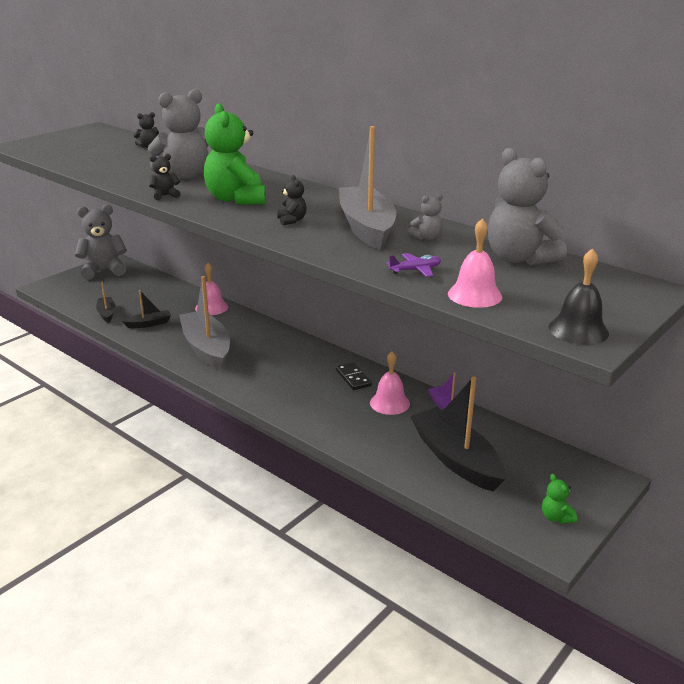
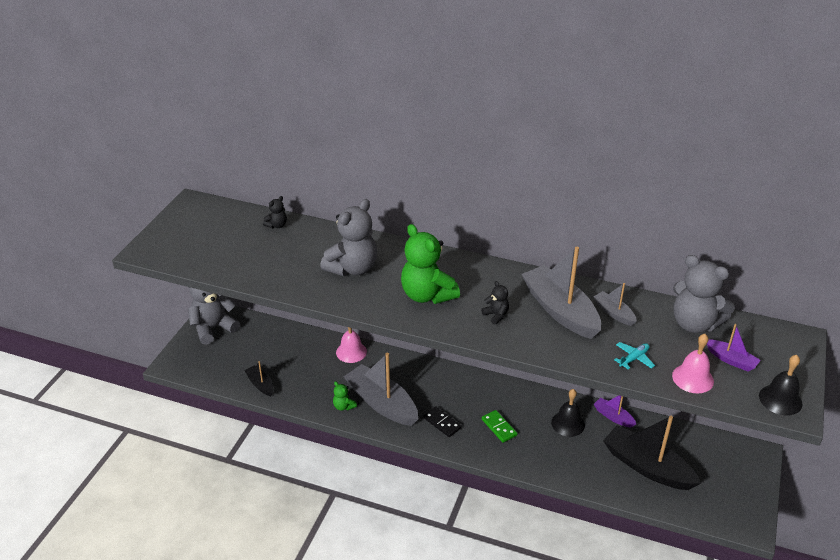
camera: 20 degrees left, 10 degrees up
(149, 324) = (309, 387): black boat -> none
(165, 196) = (362, 304): black teddy bear -> none
(310, 390) = (499, 427): none -> green domino
(353, 378) = (524, 404): black domino -> black domino (442, 423)
(389, 403) = (568, 423): pink bell -> black bell
(415, 270) = (634, 358): purple plane -> turquoise plane
(427, 238) = (613, 313): grey teddy bear -> grey boat
(540, 290) = (731, 360): none -> purple boat
(556, 517) = (740, 500): green teddy bear -> green teddy bear (344, 406)

